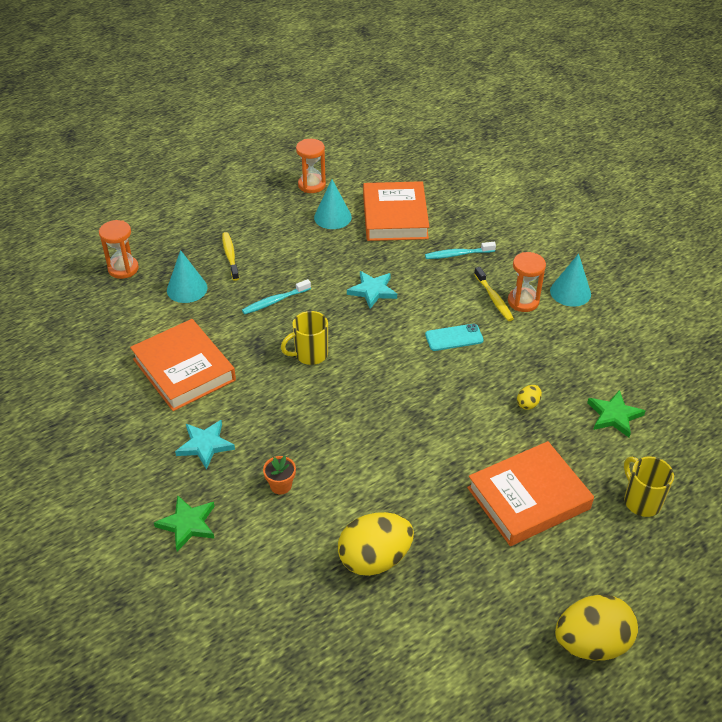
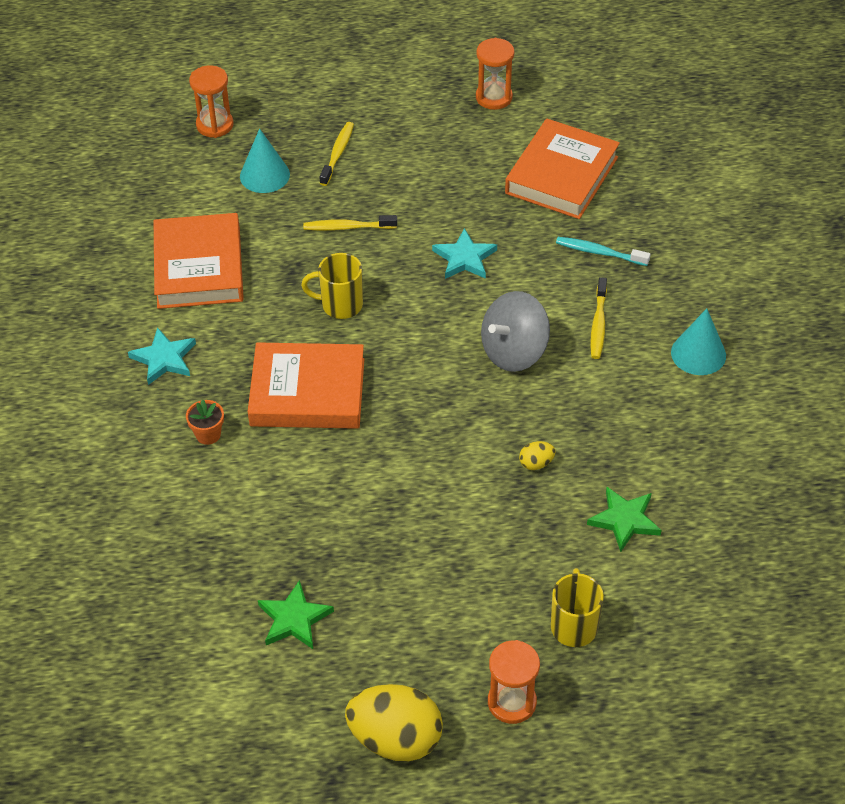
camera: 30 degrees right, 5 degrees up
(187, 524) = (93, 433): green star -> green star (294, 619)
(274, 301) = (347, 227): turquoise toothbrush -> yellow toothbrush
(332, 217) = (487, 148): turquoise cone -> none
(374, 559) = (245, 551): yellow egg -> none
(454, 337) = (514, 351): turquoise phone -> grey spinning top
(523, 301) = (630, 342): orange hourglass -> orange hourglass (512, 702)
(528, 498) = (451, 565): orange book -> orange book (307, 392)

